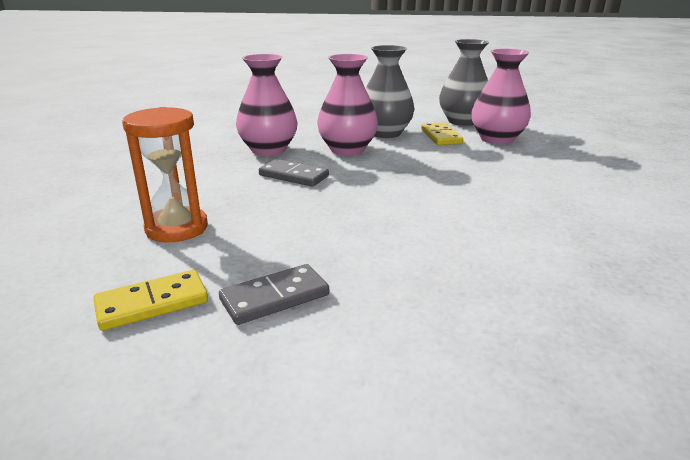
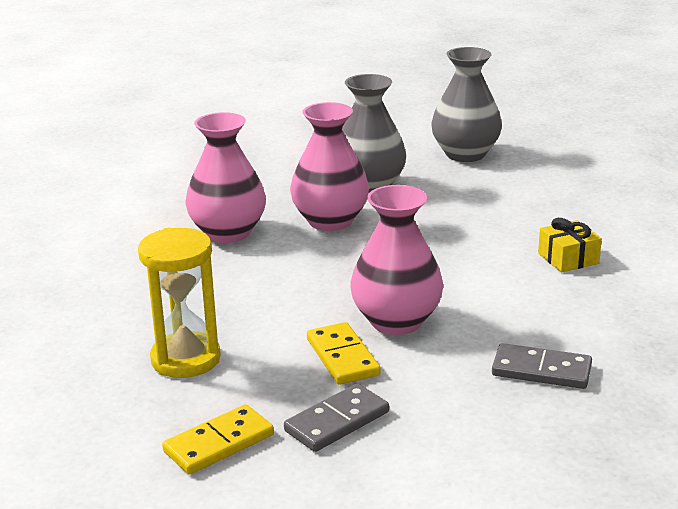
camera: 10 degrees left, 0 degrees up
(177, 228) = (185, 359): orange hourglass -> yellow hourglass
(293, 176) = (281, 271): grey domino -> grey domino (541, 370)
(441, 136) = (443, 185): yellow domino -> yellow domino (343, 357)
(496, 139) = (515, 183): pink vase -> pink vase (396, 321)
(532, 189) = (568, 258): none -> yellow gift

